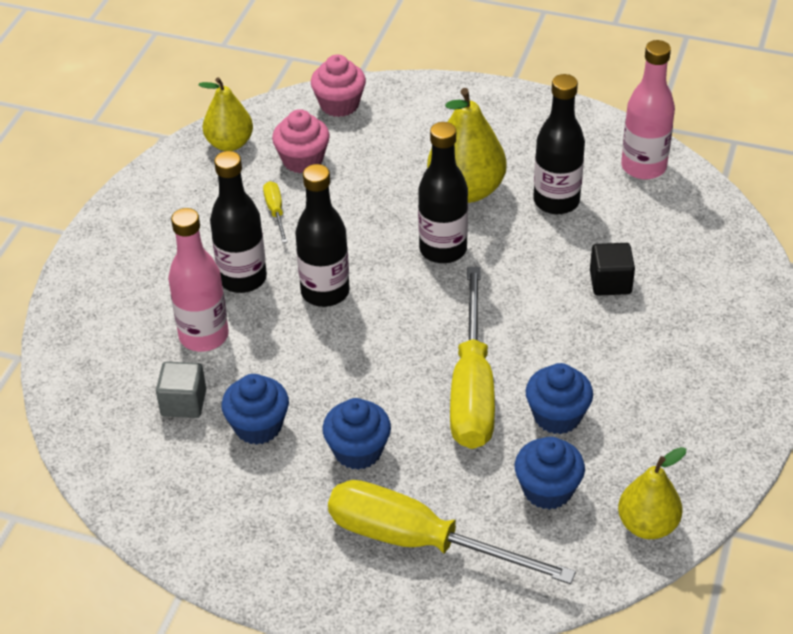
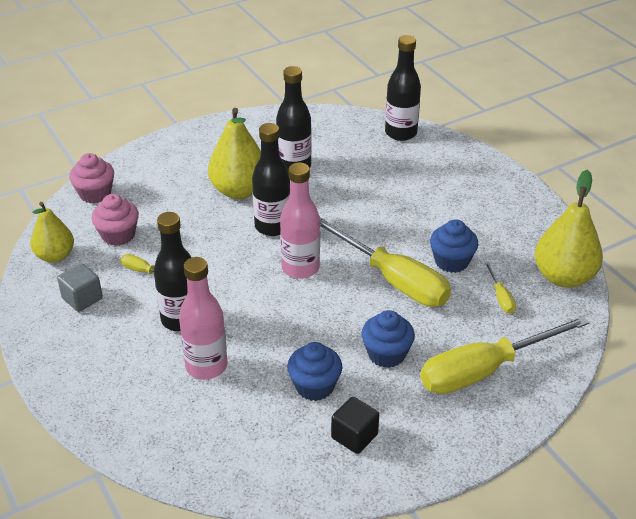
camera: 50 degrees left, 5 degrees down
(183, 403) = (252, 410): grey cube -> grey cube (82, 298)
(325, 292) = (241, 291): black bottle -> black bottle (401, 133)
(547, 490) = (500, 297): blue cupcake -> yellow screwdriver
(610, 282) = (379, 185): black cube -> black cube (354, 436)
(643, 167) = (312, 124): pink bottle -> pink bottle (300, 268)
(647, 525) = (563, 277): yellow pear -> yellow pear, size x1.52

